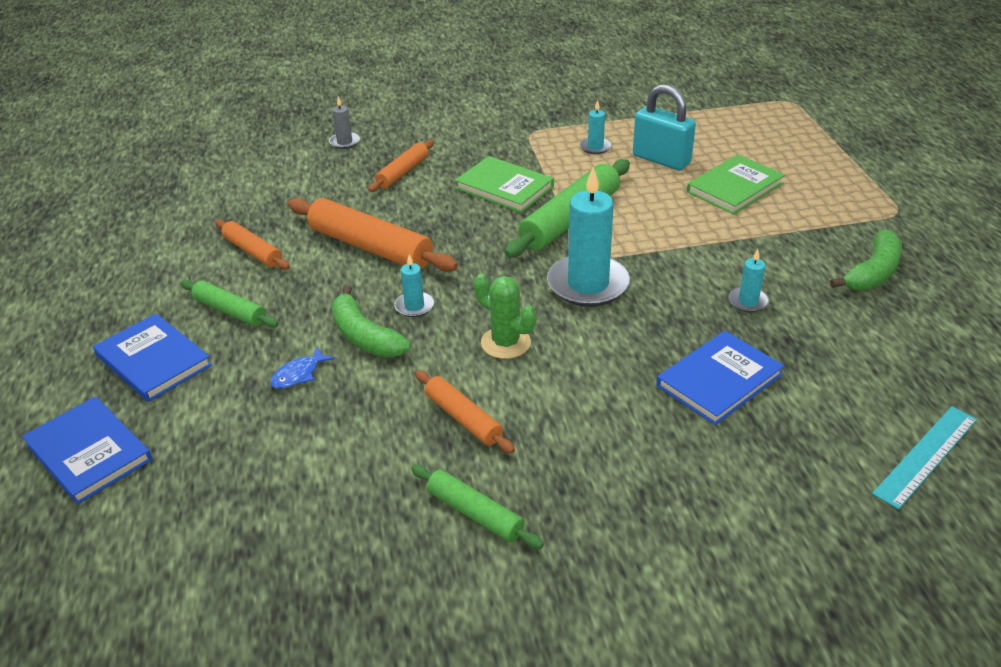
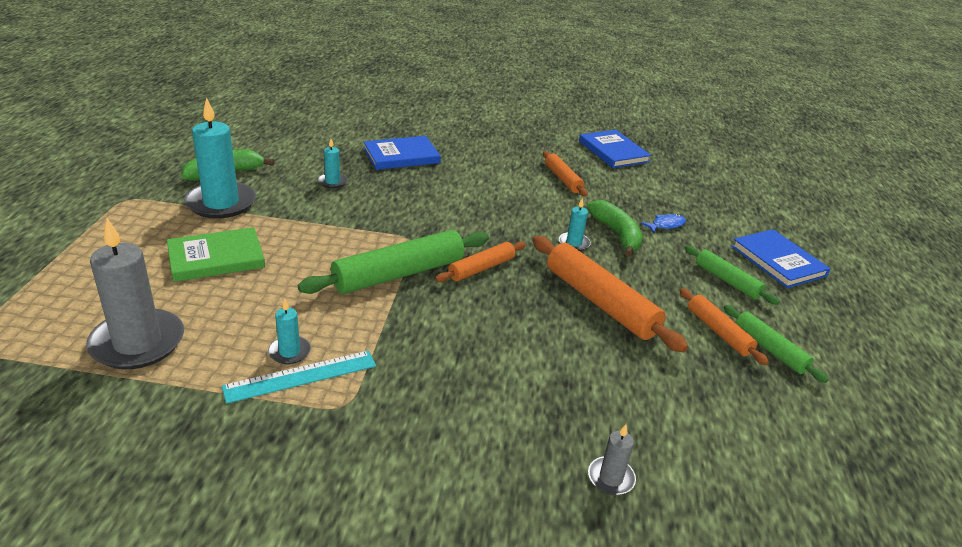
camera: 165 degrees left, 5 degrees down
(89, 452) = (796, 221): blue book -> blue book (613, 151)
(403, 172) = (542, 388): orange rolling pin -> orange rolling pin (481, 268)
(475, 513) = (572, 148): green rolling pin -> green rolling pin (769, 349)
(504, 187) = (436, 328): green book -> none
(505, 343) = (517, 205): green cactus -> none
(588, 284) = (431, 221): turquoise candle -> turquoise candle (221, 203)
(661, 159) = (240, 310): turquoise padlock -> none
(697, 127) = (137, 343): none -> grey candle
(926, 456) = (338, 111): turquoise ruler -> turquoise ruler (301, 376)

